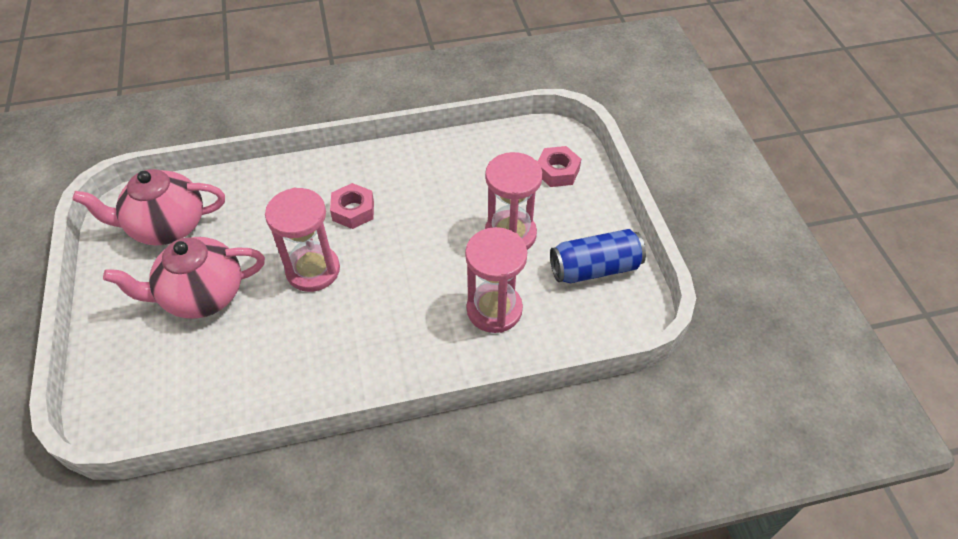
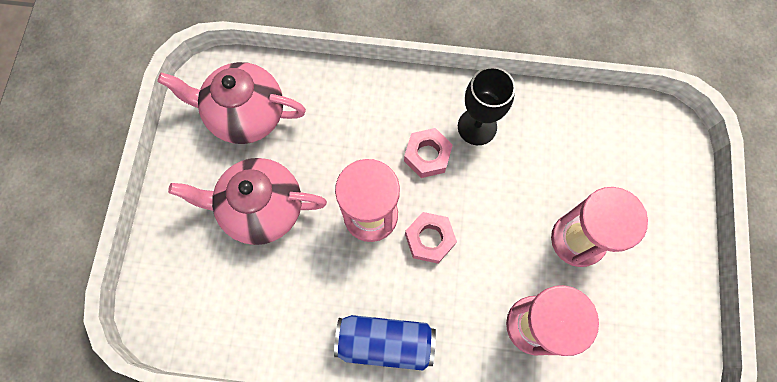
camera: 20 degrees right, 20 degrees up
(392, 178) = (477, 127): none -> black goblet
(557, 171) = (653, 176): pink nut -> pink nut (429, 239)
(595, 268) = (652, 312): blue can -> blue can (385, 342)

